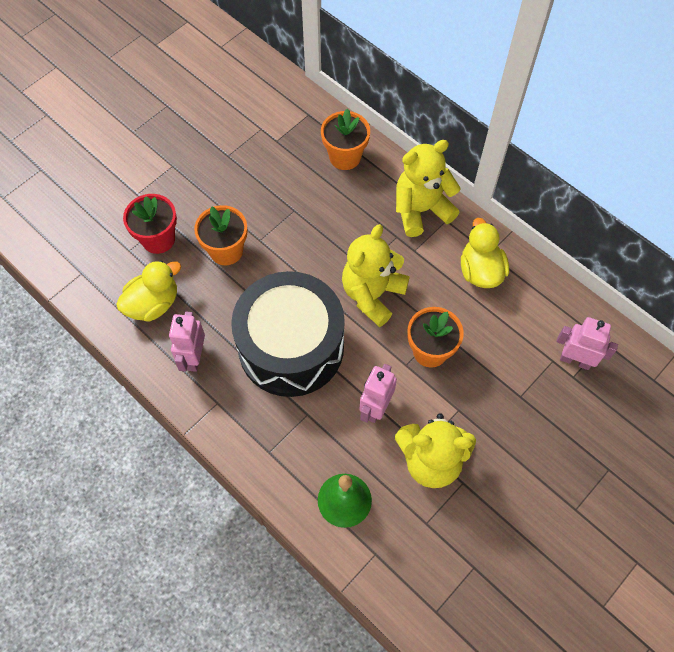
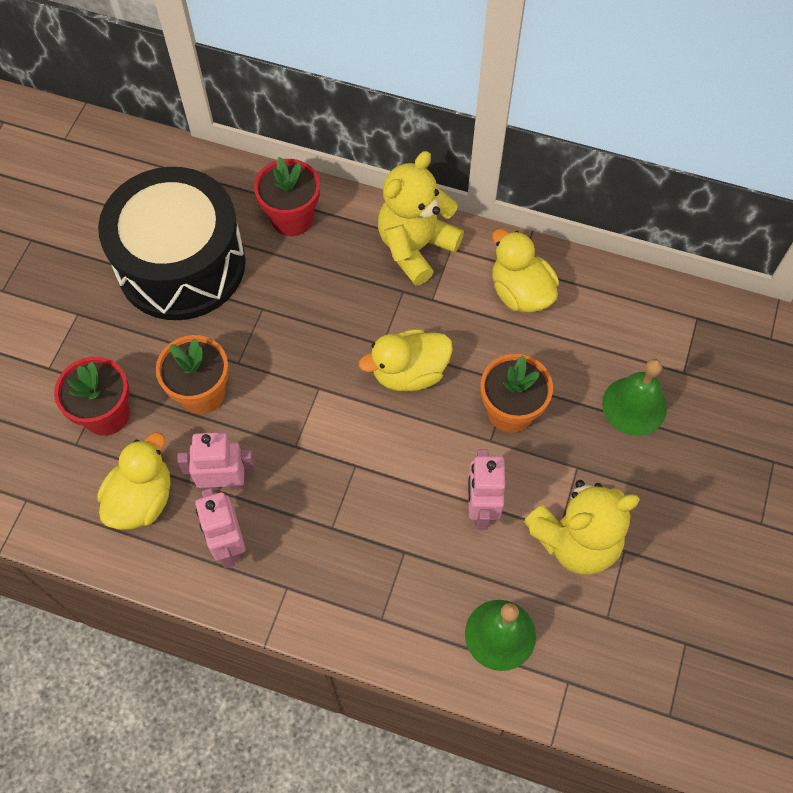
camera: 25 degrees left, 0 degrees up
(291, 347) = (343, 478): black drum -> black drum (181, 264)
(345, 157) = (292, 218): orange flower pot -> red flower pot
(372, 294) = (409, 373): yellow teddy bear -> yellow duck
(523, 385) = (634, 406): none -> green bell
(575, 360) = (676, 352): pink robot -> pink robot (225, 483)

